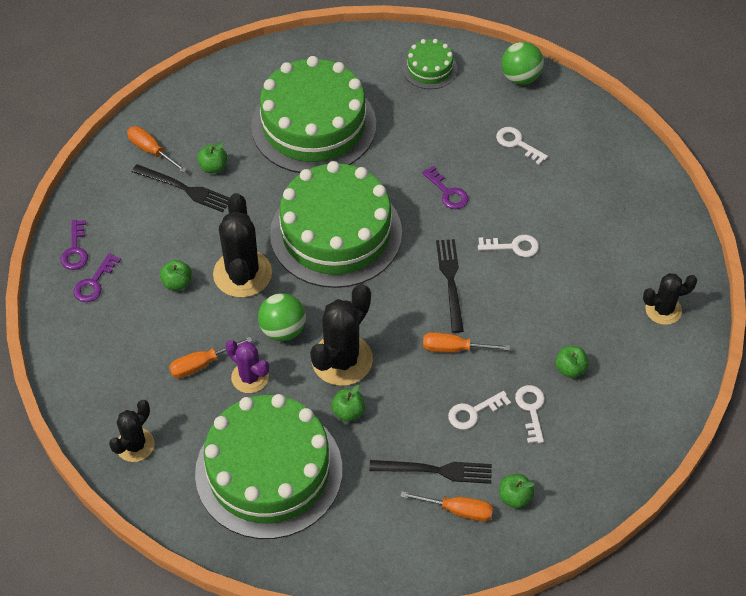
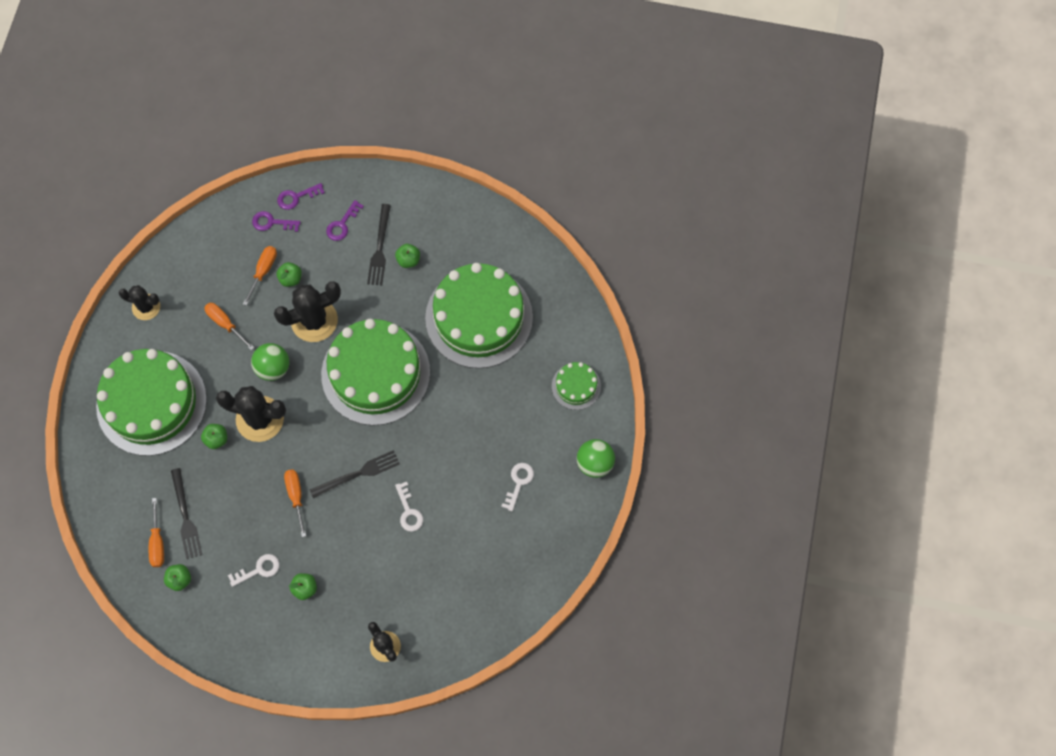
camera: 70 degrees right, 15 degrees up
(151, 151) = (408, 209): orange screwdriver -> orange screwdriver (263, 271)
(250, 377) = (224, 361): purple cactus -> none
(447, 192) = (446, 443): purple key -> purple key (342, 224)
(473, 412) = (243, 528): white key -> none

